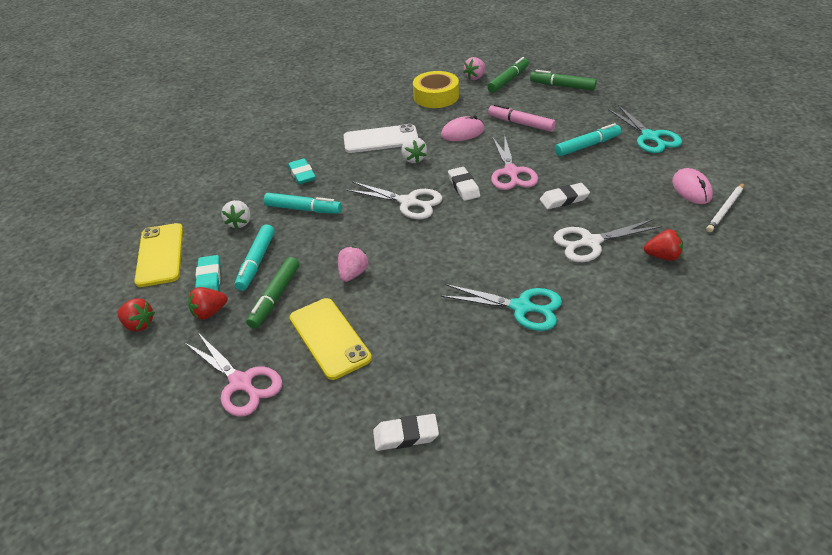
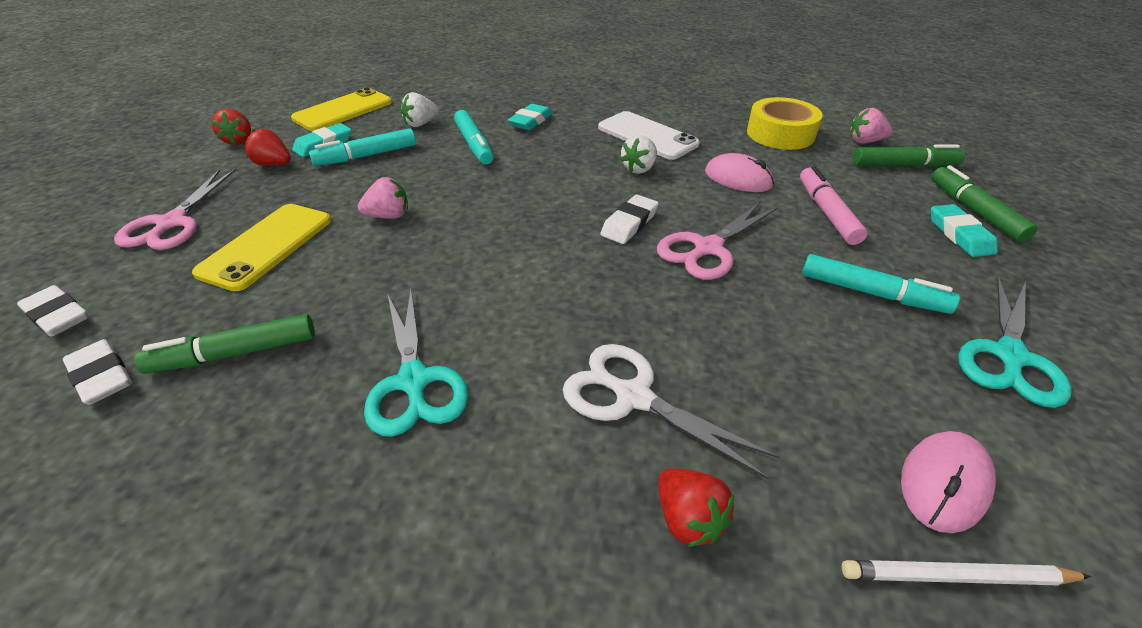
camera: 50 degrees right, 0 degrees up
(275, 297) = (317, 187): green marker -> green marker (235, 353)
(408, 202) = (553, 198): white scissors -> none
(564, 199) = (708, 323): white eraser -> white eraser (58, 316)
(573, 100) = (959, 235): none -> turquoise eraser

